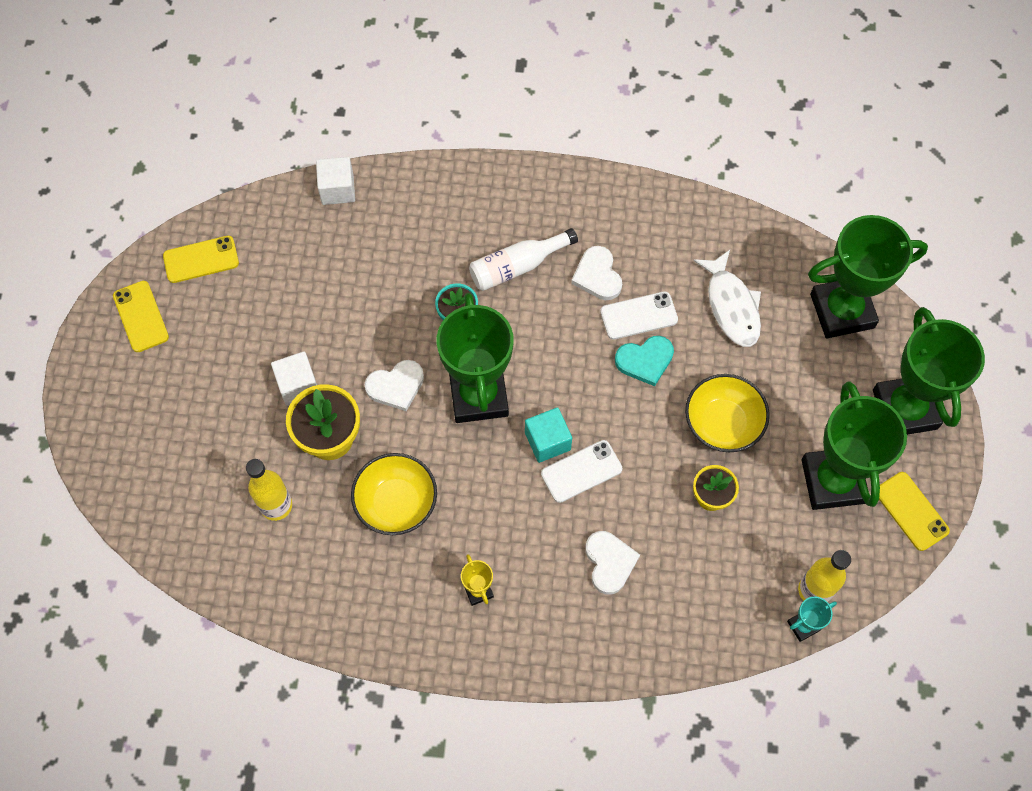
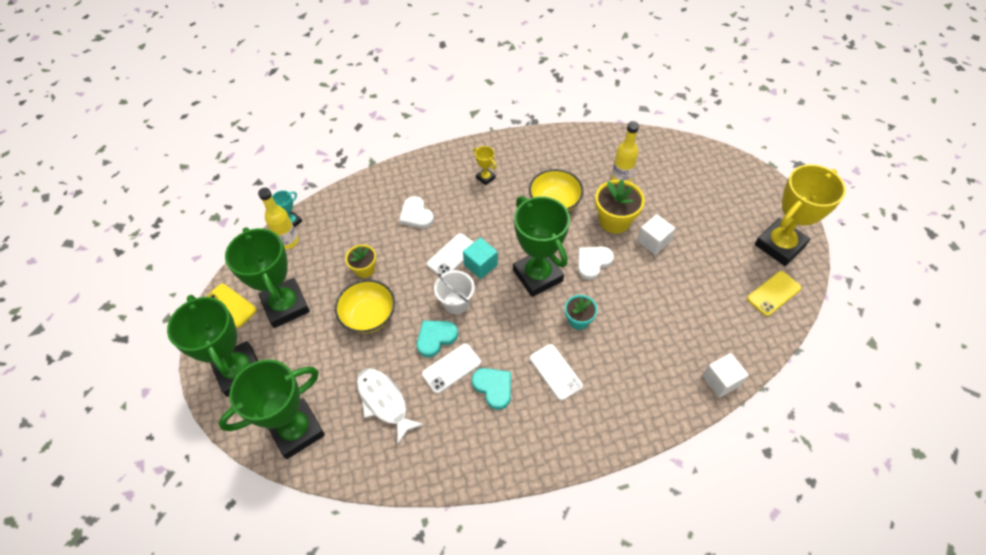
camera: 160 degrees right, 10 degrees down
(141, 316) = (779, 245): yellow phone -> yellow trophy
(517, 266) = (555, 372): white bottle -> white phone
(597, 275) = (493, 387): white heart -> turquoise heart
(602, 398) = (456, 302): none -> white bucket

